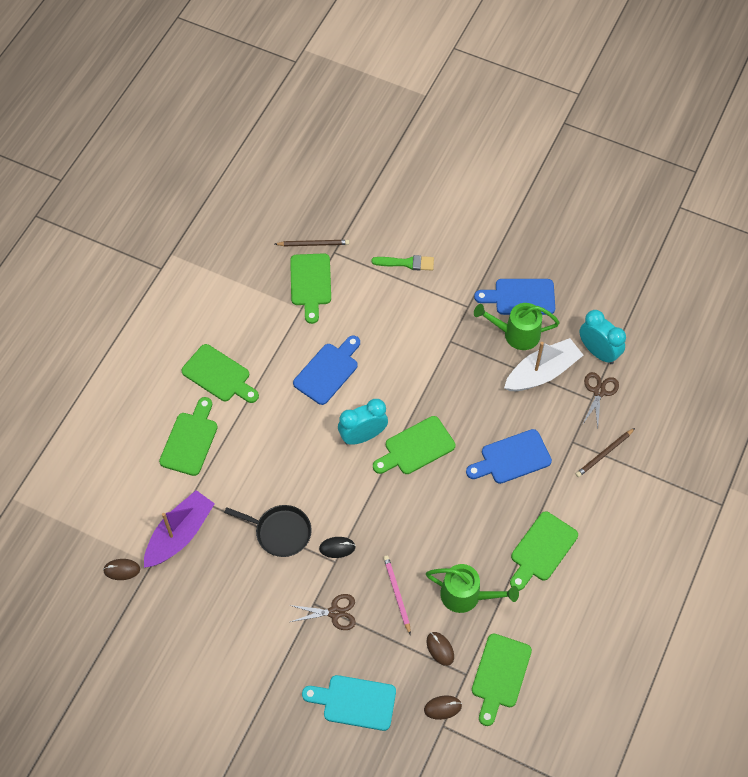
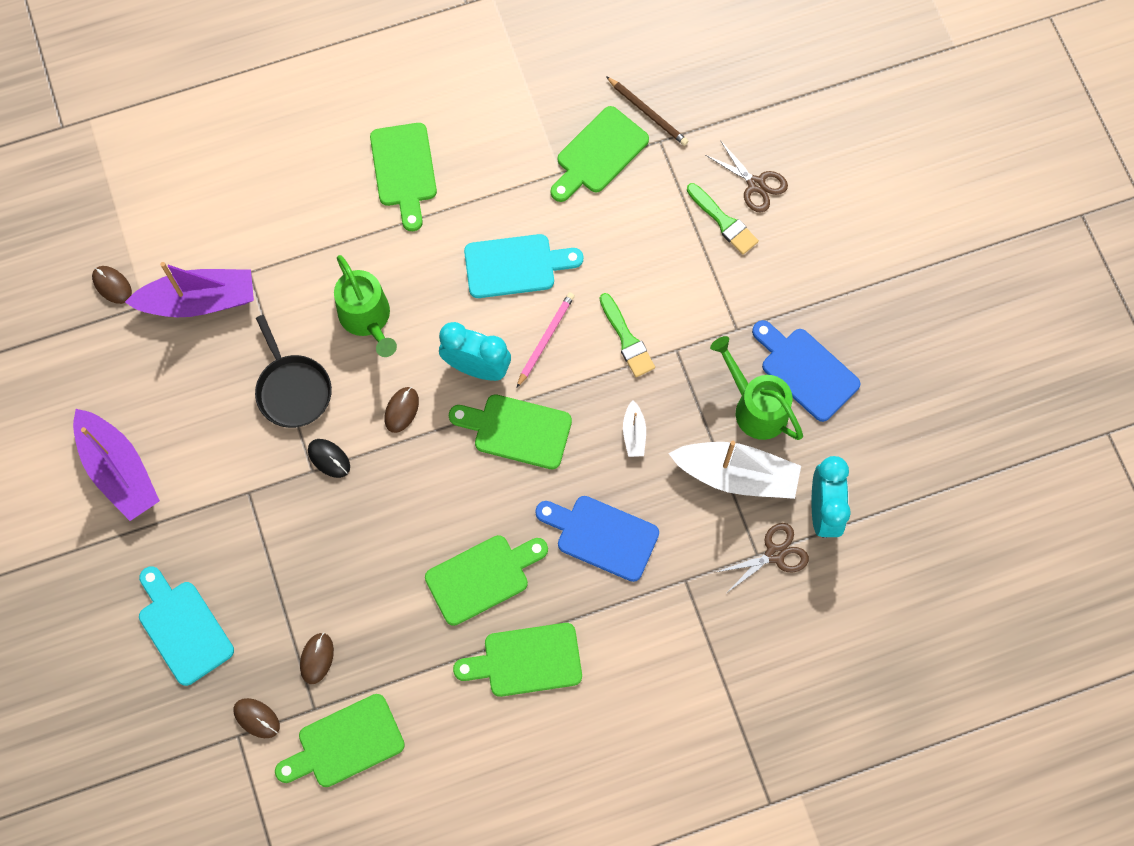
camera: 45 degrees right, 10 degrees up
(190, 440) = (307, 213): green cutting board -> green cutting board (482, 577)
(231, 658) = (119, 470): none -> purple boat
(328, 371) = (515, 266): blue cutting board -> turquoise cutting board
(334, 612) = (257, 521): brown scissors -> brown scissors (756, 184)
(348, 490) = (401, 410): none -> brown mouse
(397, 594) = (335, 562): pink pencil -> pink pencil (545, 339)
(421, 357) = (626, 339): none -> green brush
(467, 596) = (400, 632): green watering can -> green watering can (368, 319)
(473, 397) = (634, 433): none -> white boat
(604, 454) = (704, 626): brown pencil -> none

